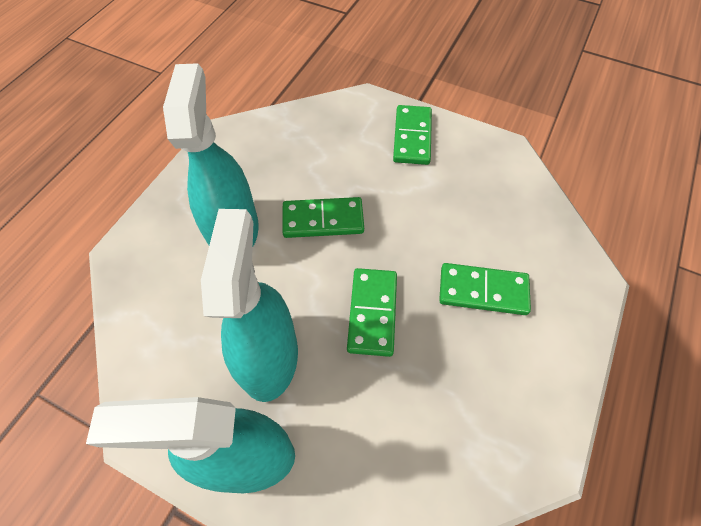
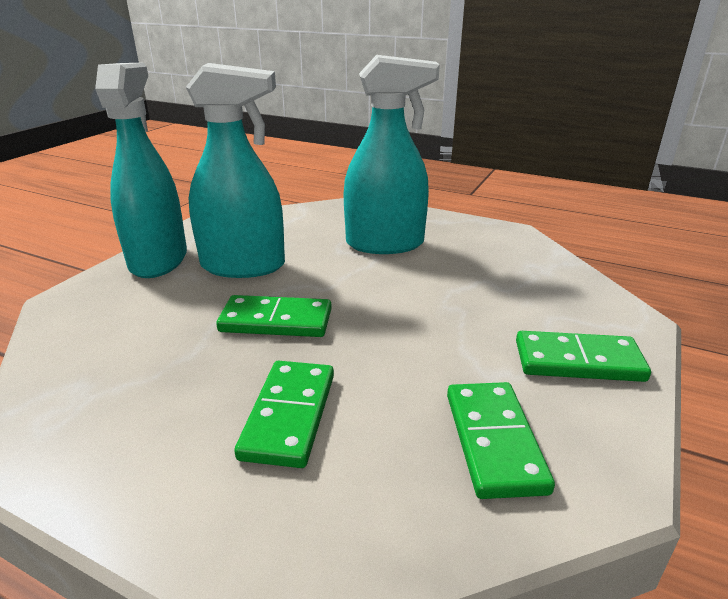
camera: 90 degrees right, 30 degrees down
(323, 220) = (404, 289): green domino -> green domino (493, 441)

